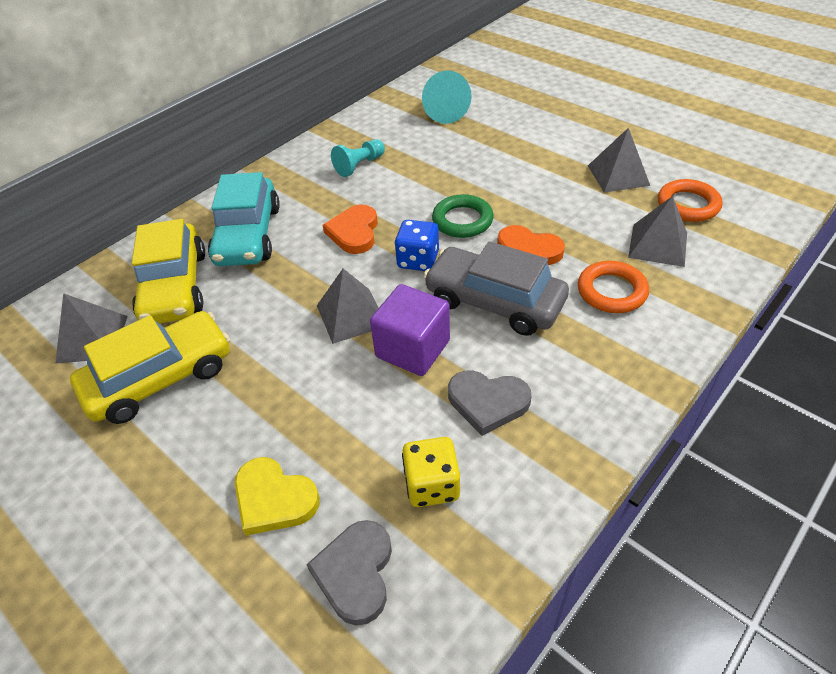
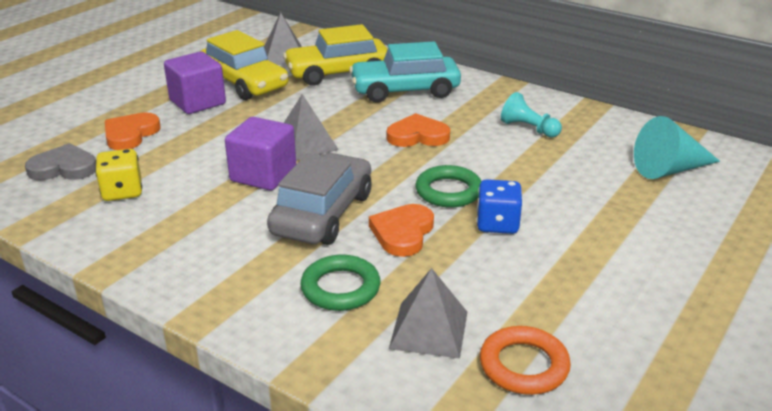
camera: 80 degrees right, 15 degrees down
(200, 427) = (197, 102): none -> purple cube
(274, 499) = (130, 134): yellow heart -> orange heart
(418, 260) = (381, 170): blue dice -> blue dice (497, 224)
(487, 402) = (197, 213): grey heart -> none
(611, 291) = (340, 288): orange ring -> green ring
(618, 175) = (576, 305): grey pyramid -> none

